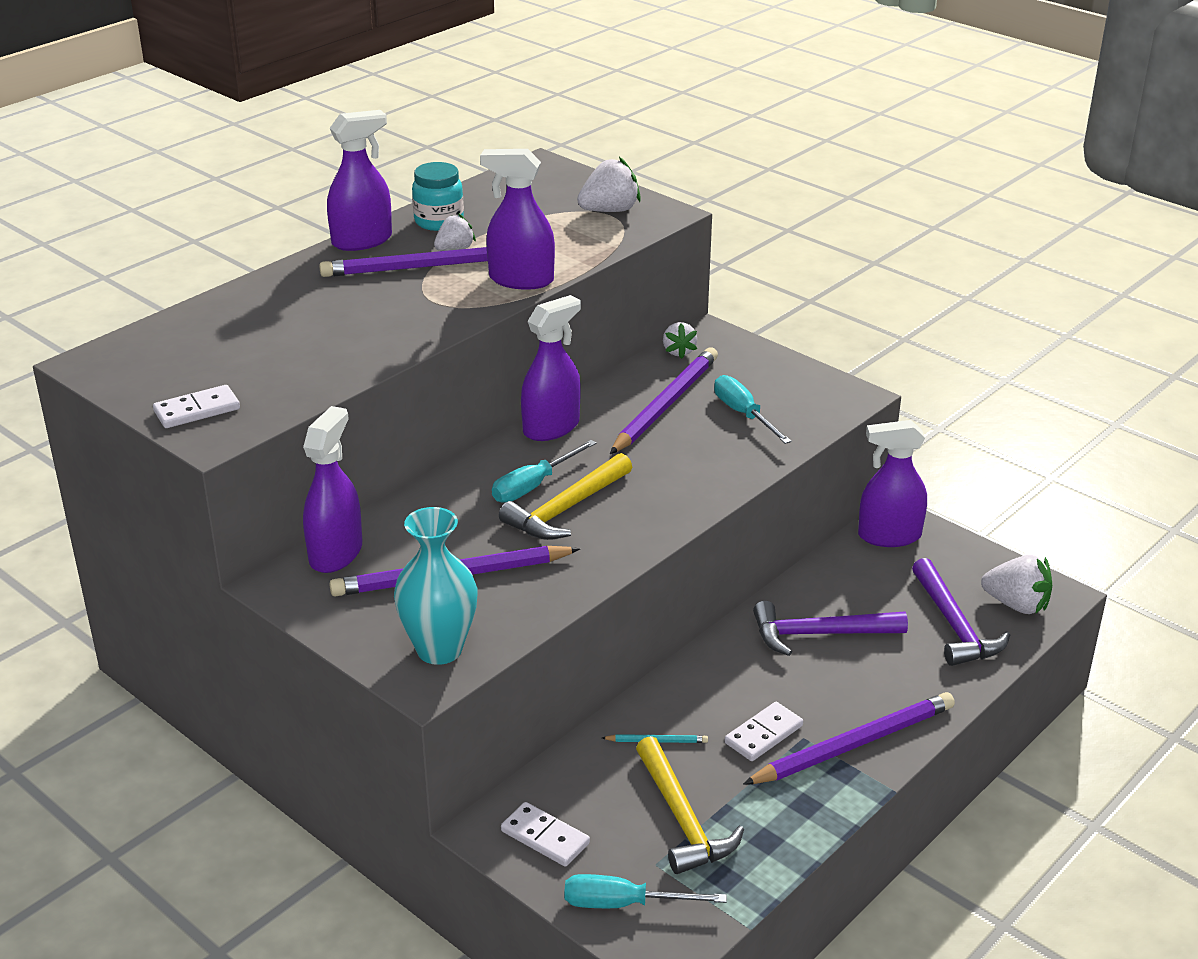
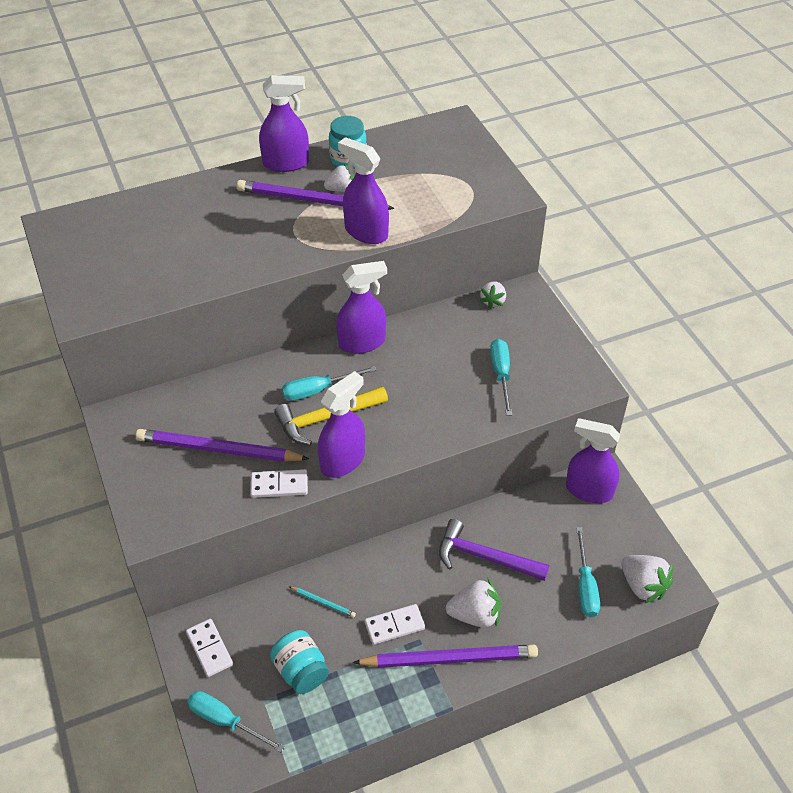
camera: 25 degrees right, 15 degrees up
(197, 410) = (87, 287): white domino -> white domino (279, 485)
(336, 553) = (162, 404): purple spray bottle -> purple spray bottle (343, 461)
(439, 649) = (174, 508): turquoise vase -> none
(609, 210) = (473, 182): white strawberry -> white strawberry (475, 615)
(665, 404) = (452, 347): purple pencil -> none
(682, 819) = (301, 671): yellow hammer -> turquoise jar
(954, 625) = (585, 586): purple hammer -> turquoise screwdriver

